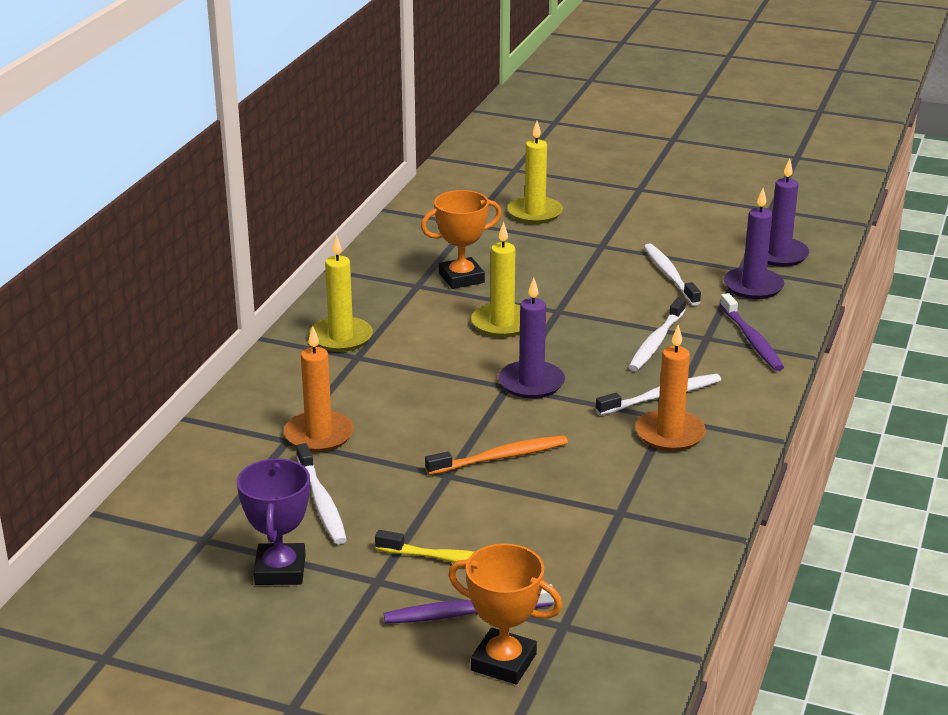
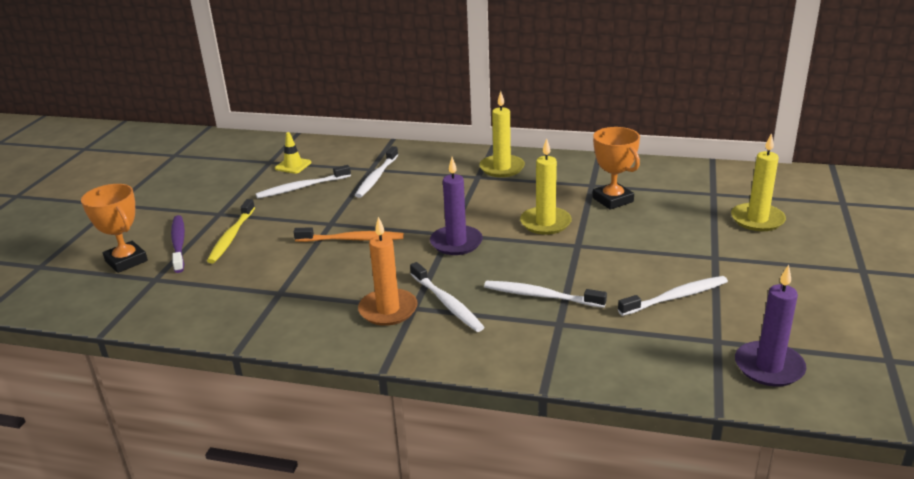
camera: 85 degrees right, 0 degrees up
(234, 513) = (293, 165): none -> yellow traffic cone
(280, 570) = (235, 185): purple trophy -> none
(319, 435) = (376, 177): orange candle -> white toothbrush
(500, 457) = (351, 239): orange toothbrush -> orange toothbrush turned 60 degrees counterclockwise
(503, 662) = (126, 261): orange trophy -> orange trophy turned 60 degrees counterclockwise
(751, 339) = (565, 350): purple toothbrush -> none
(753, 286) = (680, 349): purple candle -> none

